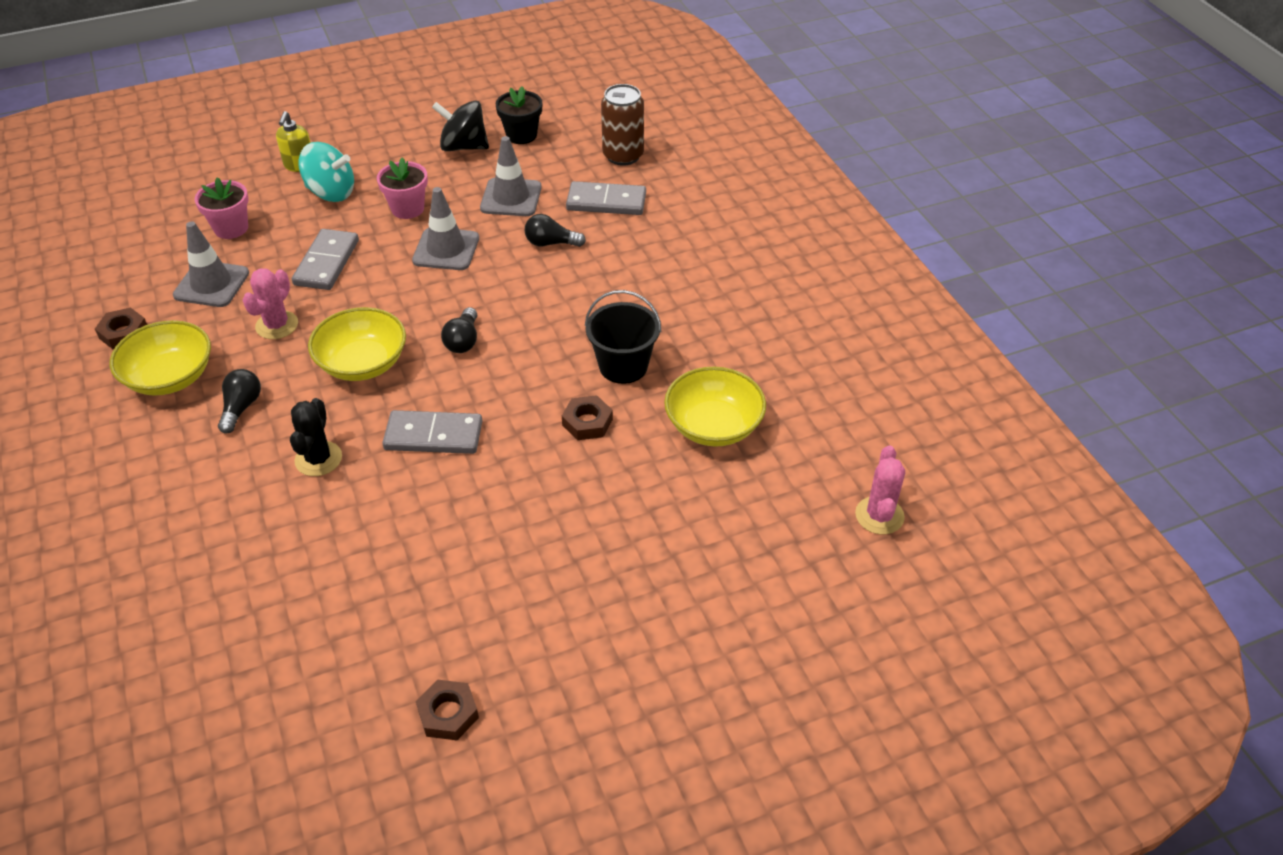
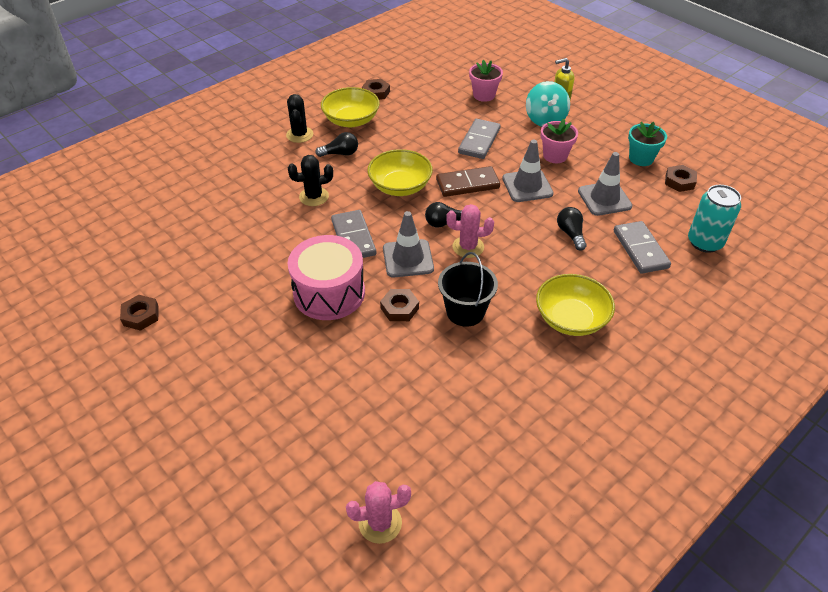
camera: 70 degrees right, 0 degrees up
(155, 444) = (299, 135): none -> black cactus
(211, 284) = (432, 106): grey traffic cone -> grey traffic cone (408, 258)
(277, 325) = (413, 142): pink cactus -> pink cactus (468, 247)
(327, 263) = (479, 141): grey domino -> grey domino turned 60 degrees counterclockwise
(405, 299) = (467, 184): none -> brown domino
(463, 146) = (641, 158): black spinning top -> turquoise flower pot
(521, 135) = (679, 181): black flower pot -> brown nut
(523, 484) = (329, 293): none -> pink drum
(623, 156) = (704, 242): brown can -> turquoise can
(713, 426) = (430, 382): yellow bowl -> yellow bowl (571, 319)

